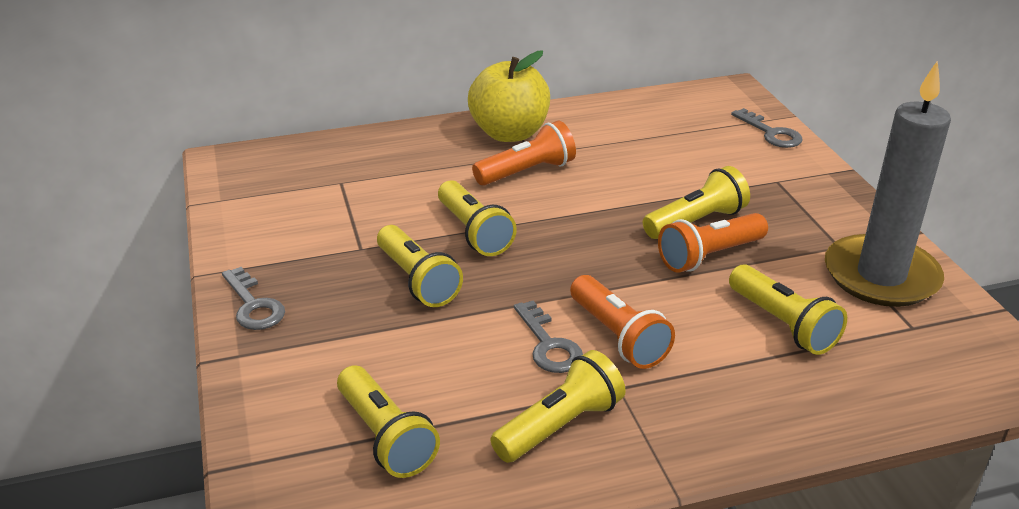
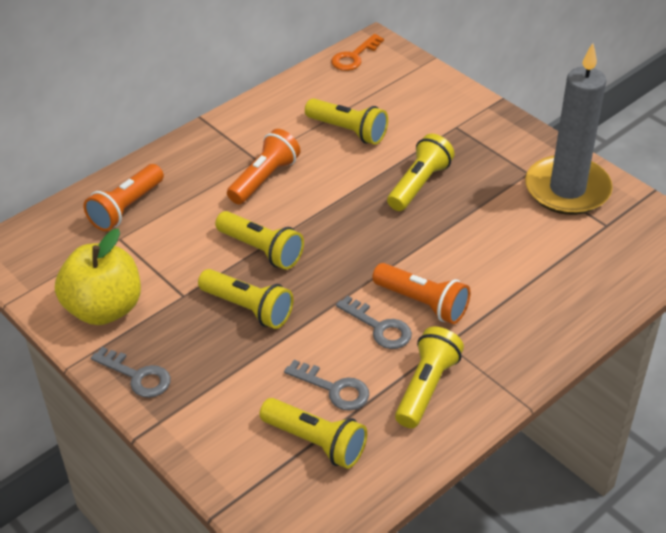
camera: 25 degrees left, 10 degrees up
(509, 133) = (225, 144): yellow apple -> yellow apple (104, 308)
(702, 95) = (354, 57): none -> orange key
(709, 256) = (445, 212): orange flashlight -> orange flashlight (126, 208)
(771, 133) = (427, 81): grey key -> grey key (334, 389)
(783, 324) = (524, 252): yellow flashlight -> yellow flashlight (348, 131)

